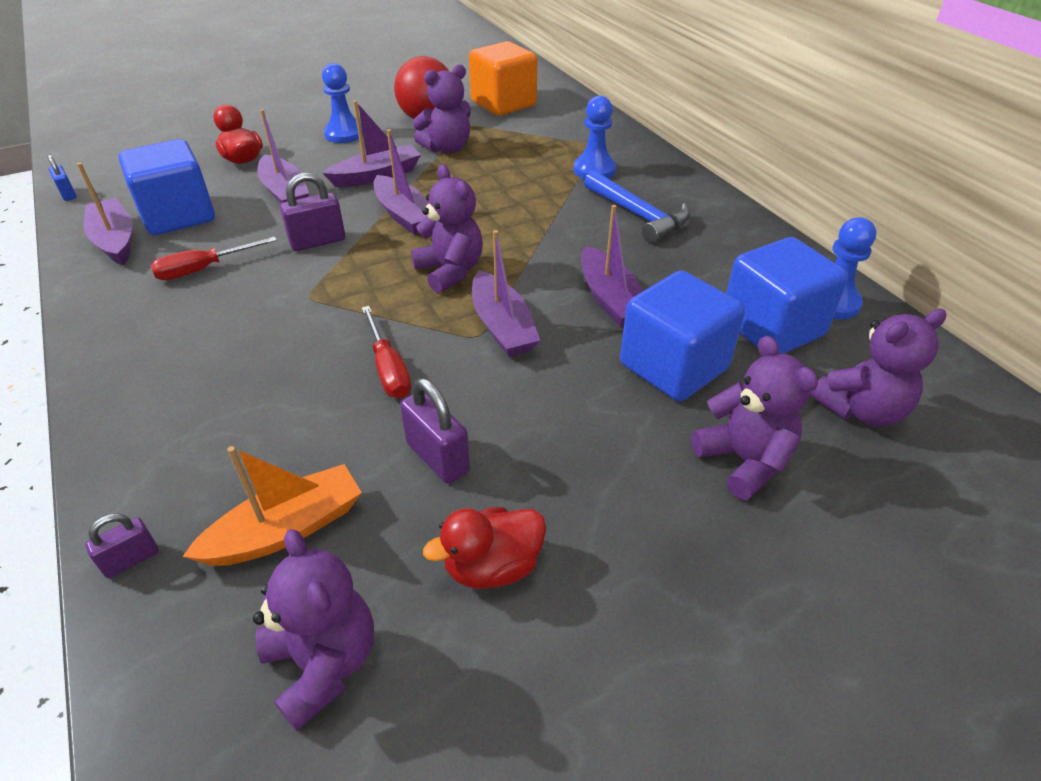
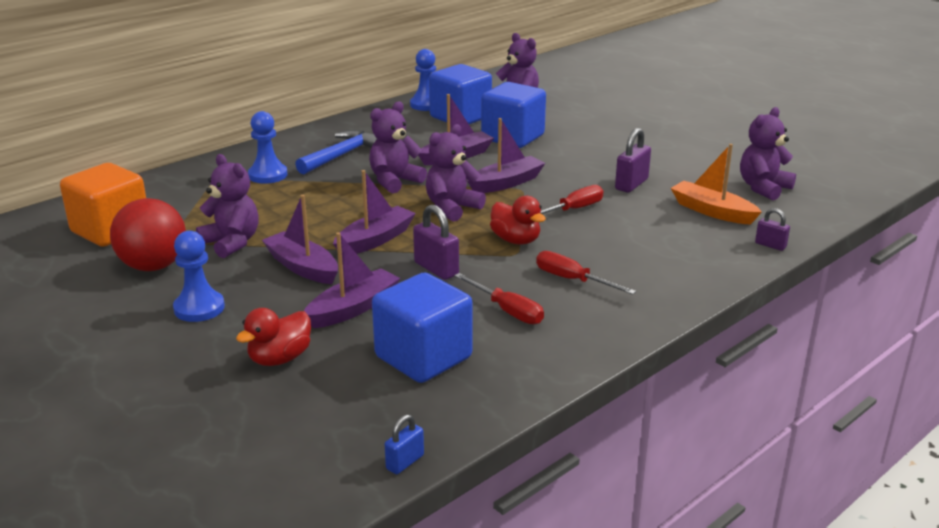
camera: 105 degrees left, 15 degrees down
(115, 241) = (488, 379): purple boat -> none
(219, 324) = (572, 280): none -> red screwdriver
(492, 566) = (683, 164): red duck -> red duck (516, 240)
(744, 461) = (572, 121): purple teddy bear -> purple teddy bear (394, 181)

